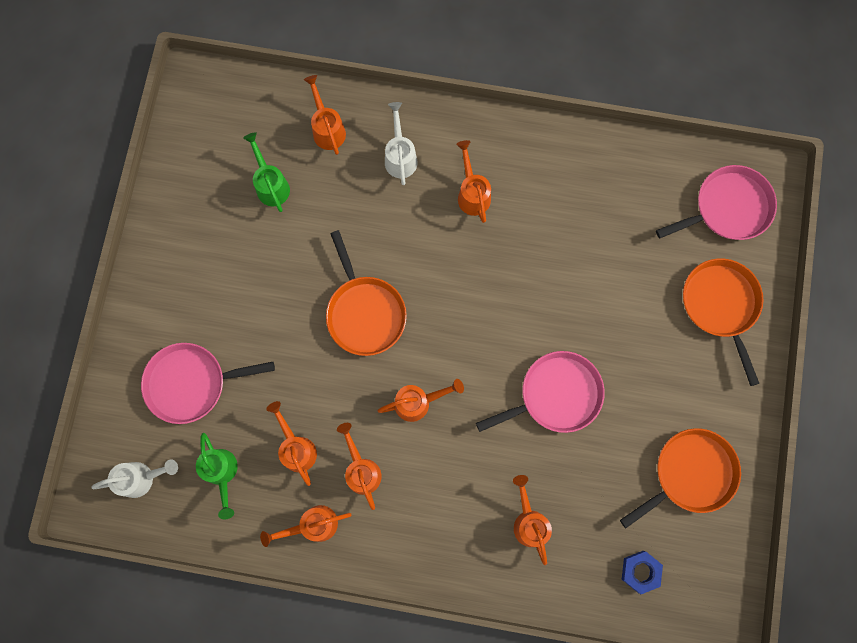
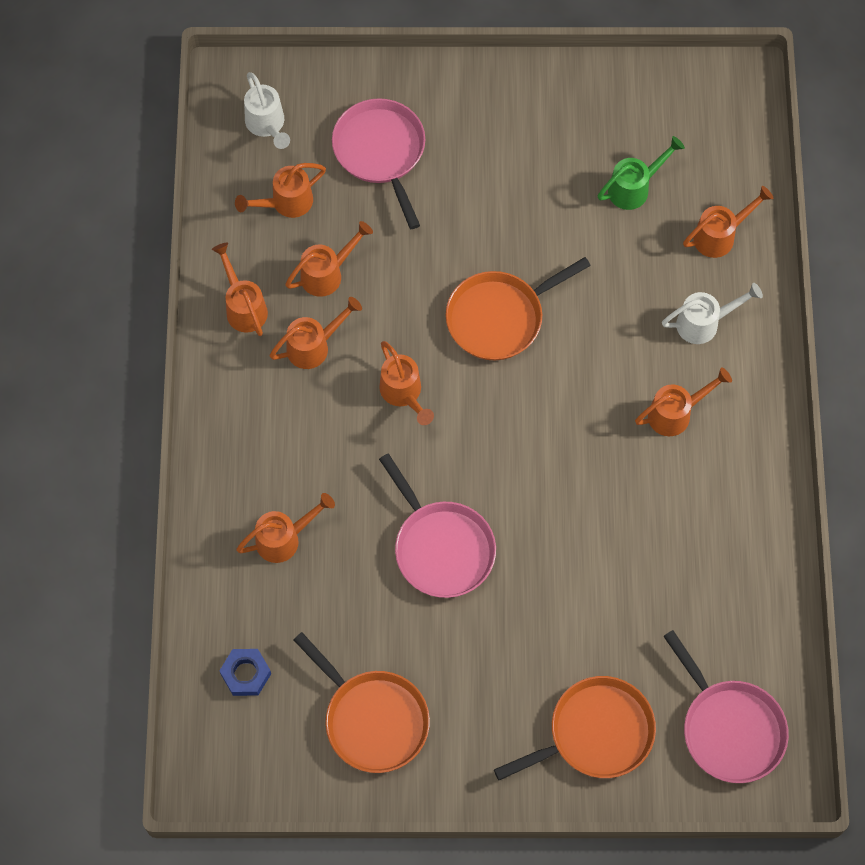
camera: 80 degrees right, 10 degrees down
(222, 473) = (285, 203): green watering can -> orange watering can

